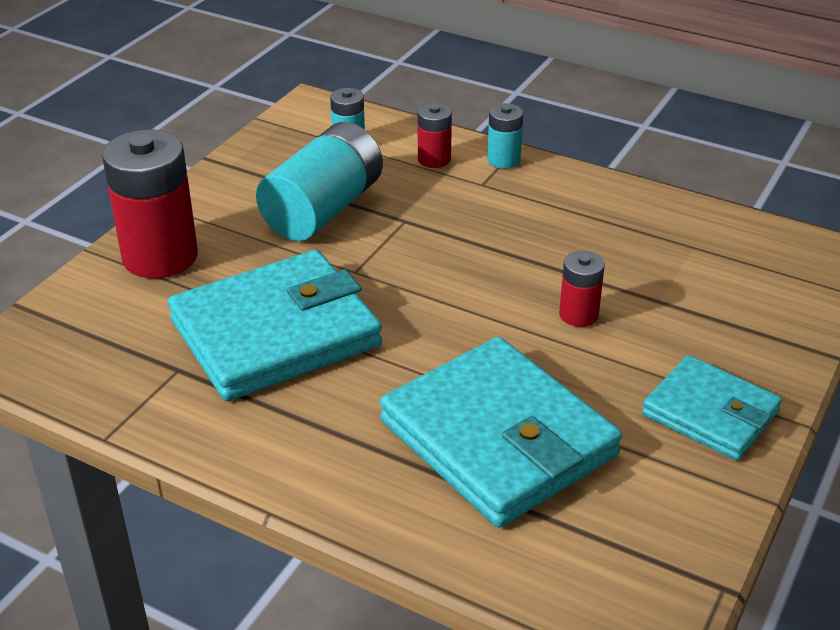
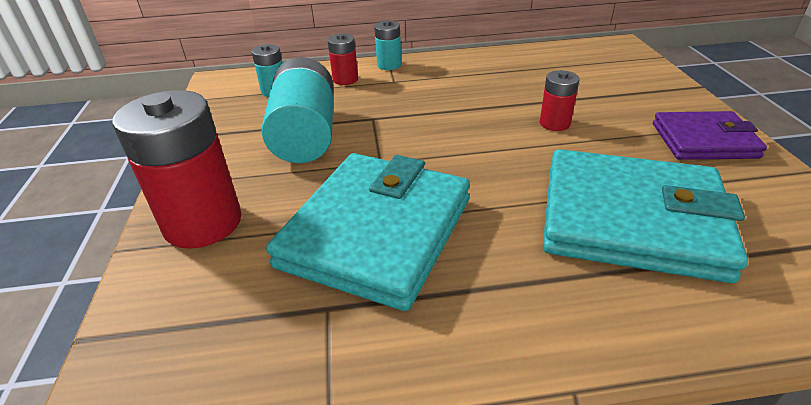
camera: 35 degrees left, 0 degrees up
(710, 413) = (704, 141): turquoise wallet -> purple wallet

